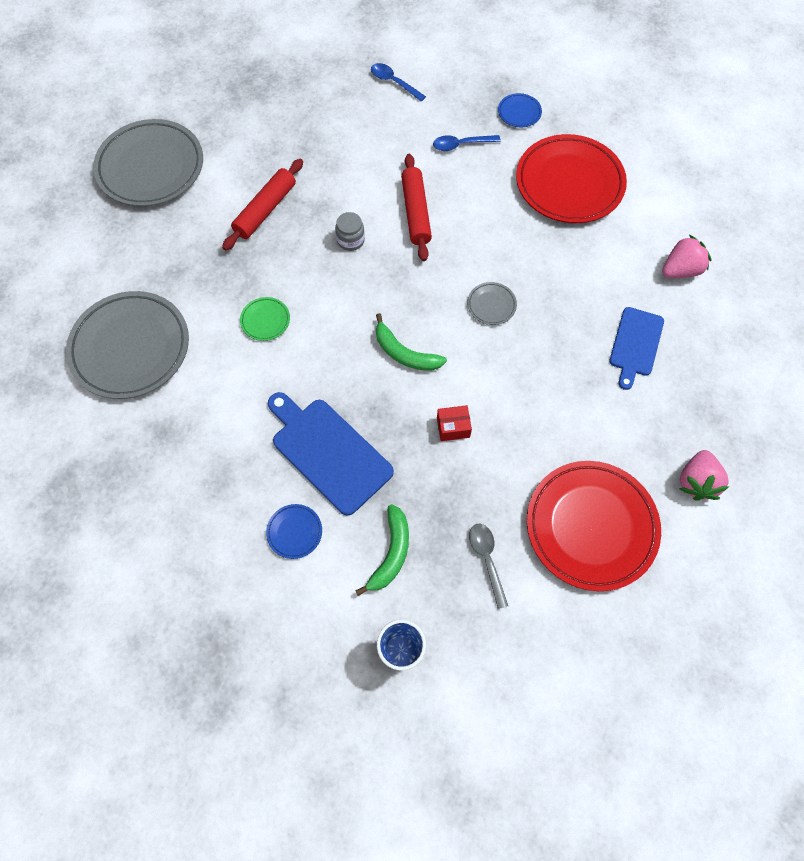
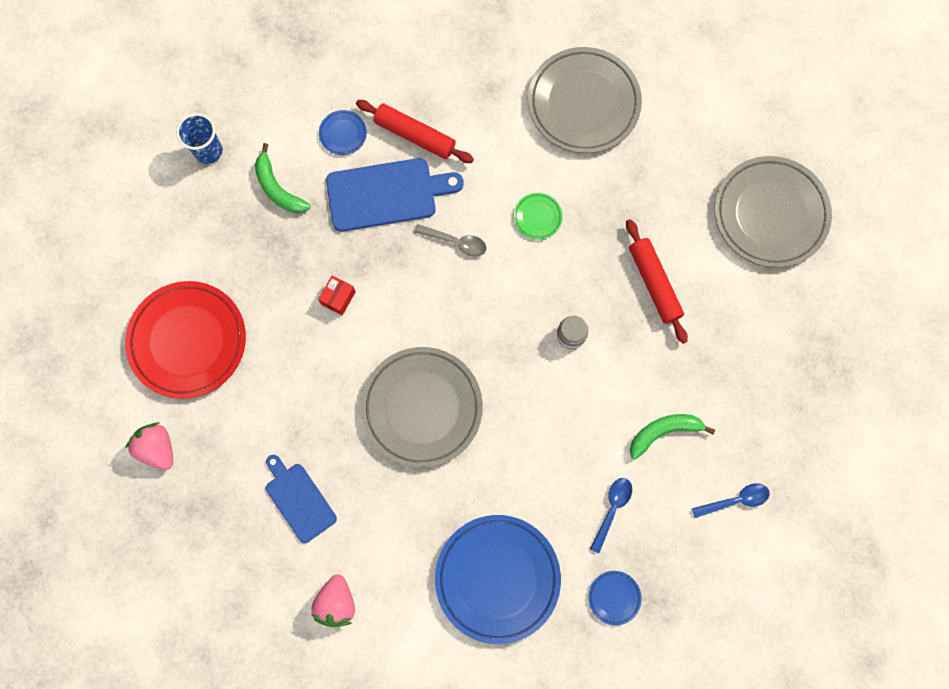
camera: 125 degrees right, 10 degrees up
(404, 353) = (429, 305): green banana -> green banana (664, 432)
(415, 212) = (562, 411): red rolling pin -> red rolling pin (415, 135)
(487, 560) = (222, 249): grey spoon -> grey spoon (455, 242)
(491, 305) = (422, 408): grey plate -> grey plate, size x2.37
(569, 183) = (497, 578): red plate -> blue plate

